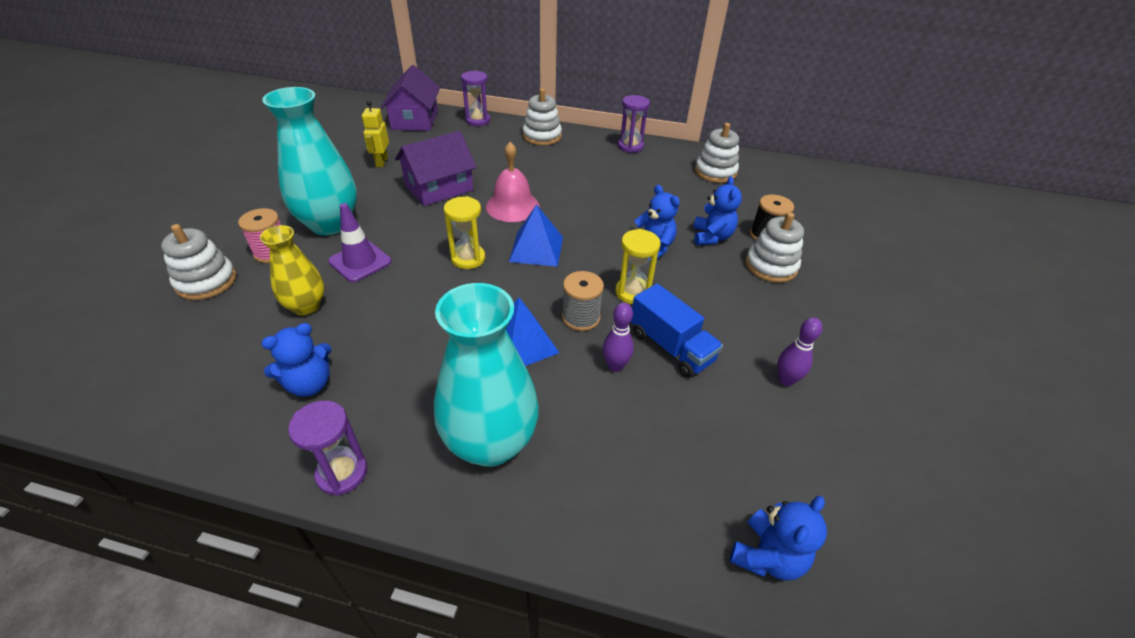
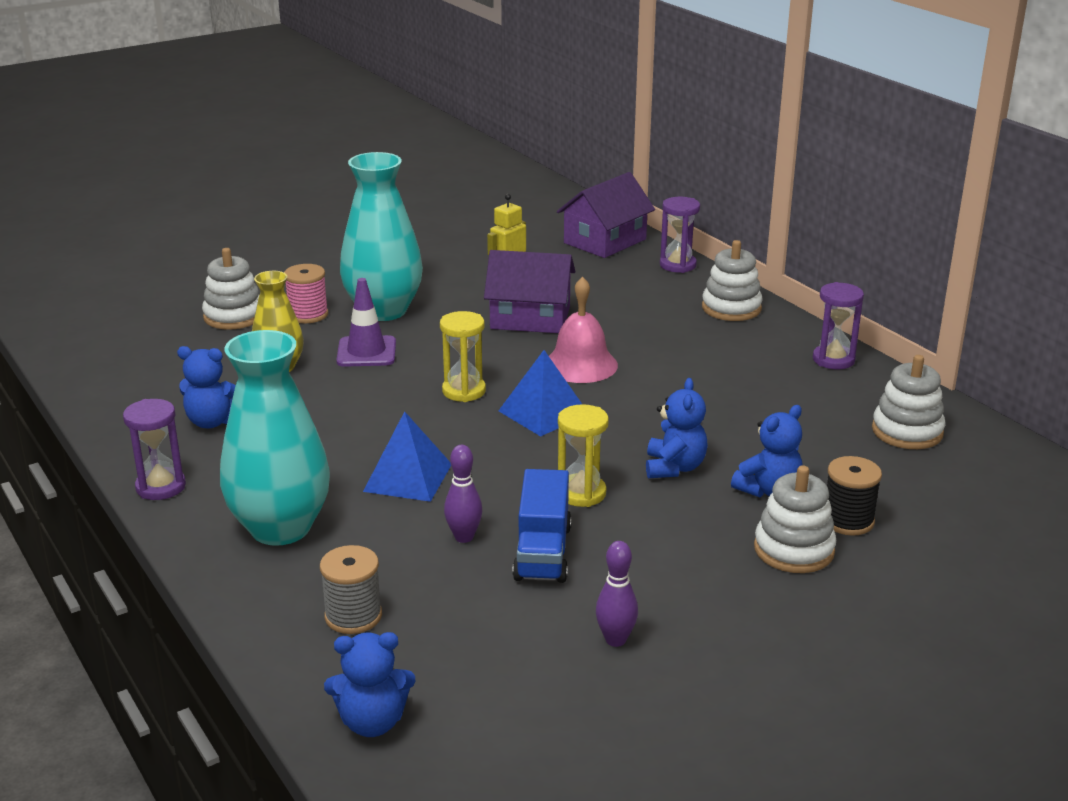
camera: 45 degrees right, 15 degrees down
(581, 317) = (494, 486): grey spool -> grey spool (353, 616)

